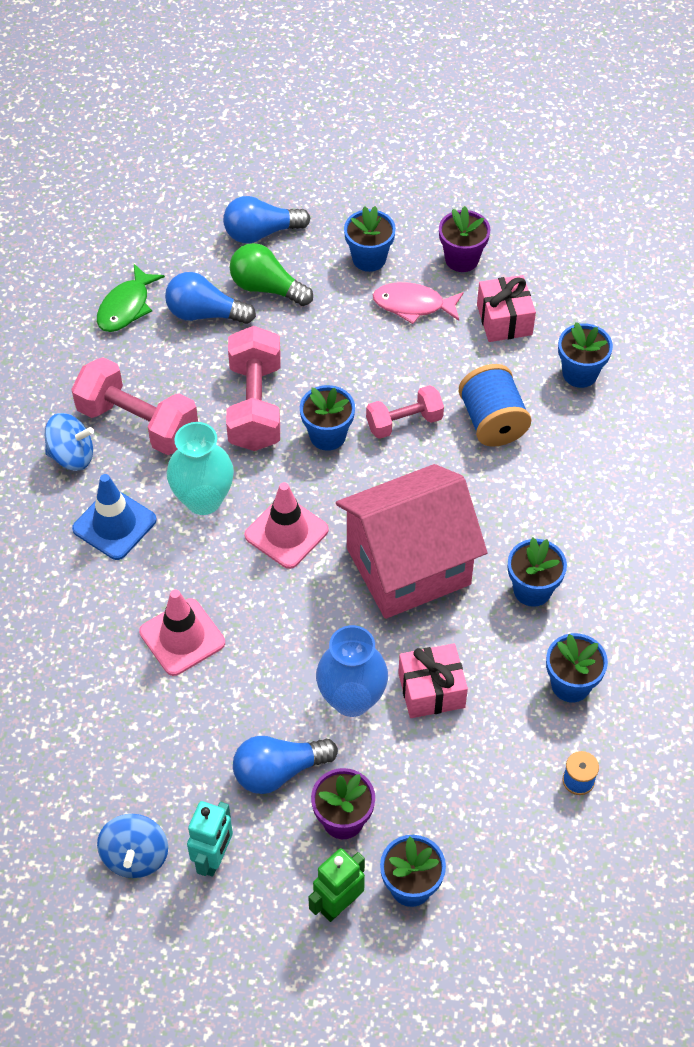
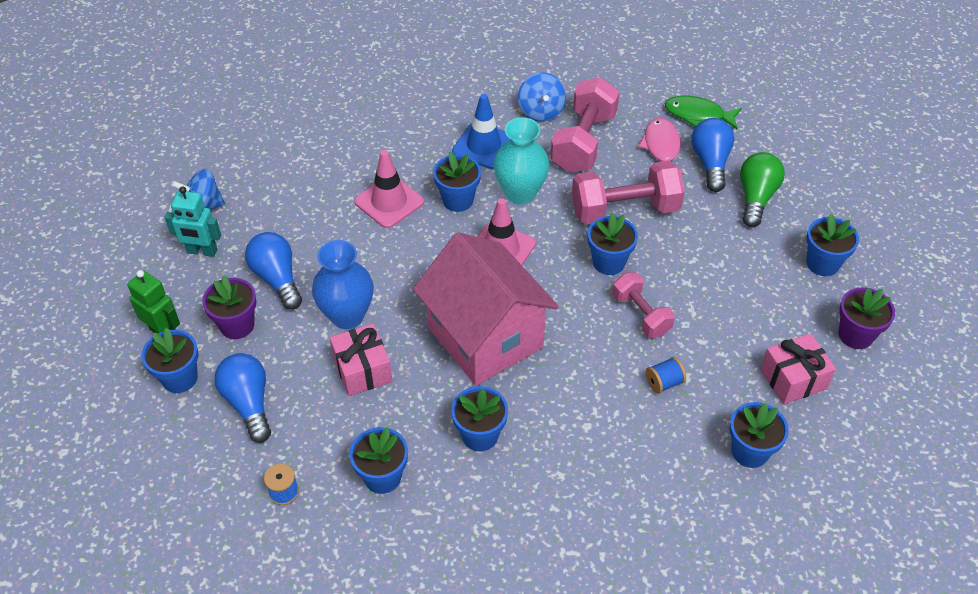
camera: 80 degrees right, 5 degrees down
(198, 564) = (458, 200): none -> blue flower pot
(261, 233) = (817, 184): blue light bulb -> blue light bulb (249, 403)
(413, 305) = (780, 304): pink fish -> pink fish (661, 147)
(492, 422) = (664, 382): blue spool -> blue spool, size x0.51

